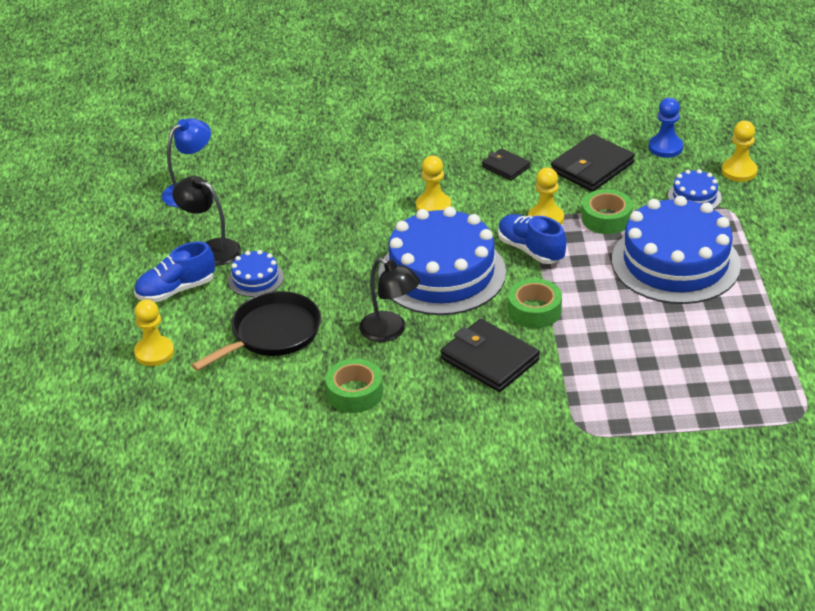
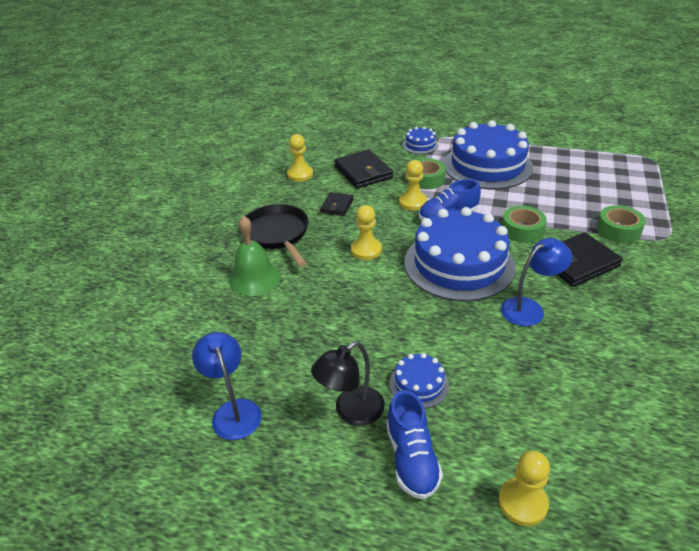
camera: 70 degrees left, 0 degrees up
(272, 334) = (513, 388): black pan -> black pan (277, 234)
(353, 151) = (254, 278): none -> green bell
(354, 393) = (613, 347): green tape -> green tape (618, 230)
(390, 331) = (529, 308): black lamp -> blue lamp
(506, 167) = (337, 206): black wallet -> black wallet turned 45 degrees counterclockwise
(665, 147) = (360, 143): blue pawn -> none
(739, 171) = (403, 126): yellow pawn -> yellow pawn (300, 174)

